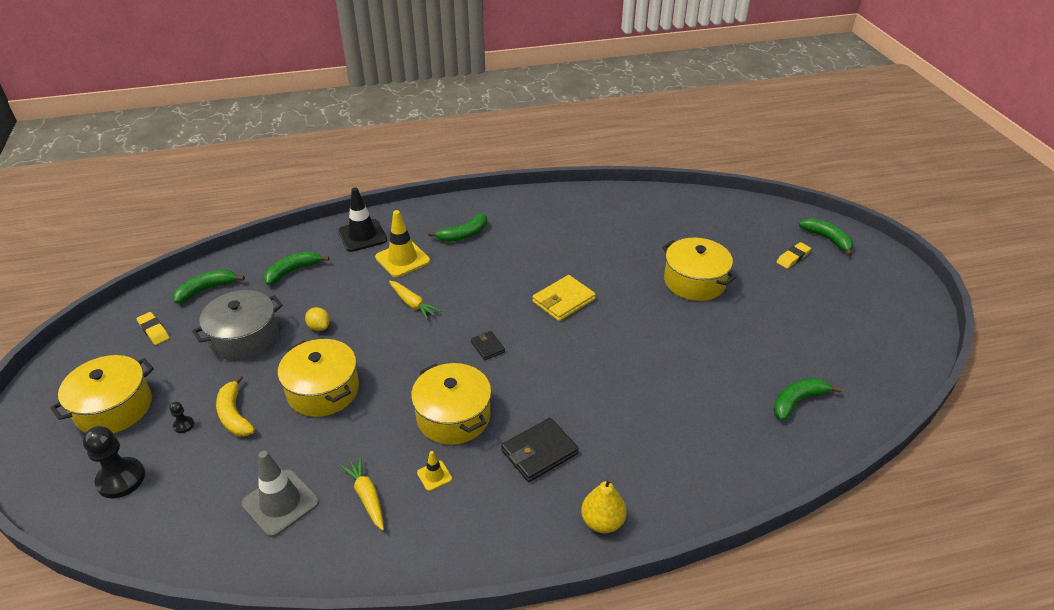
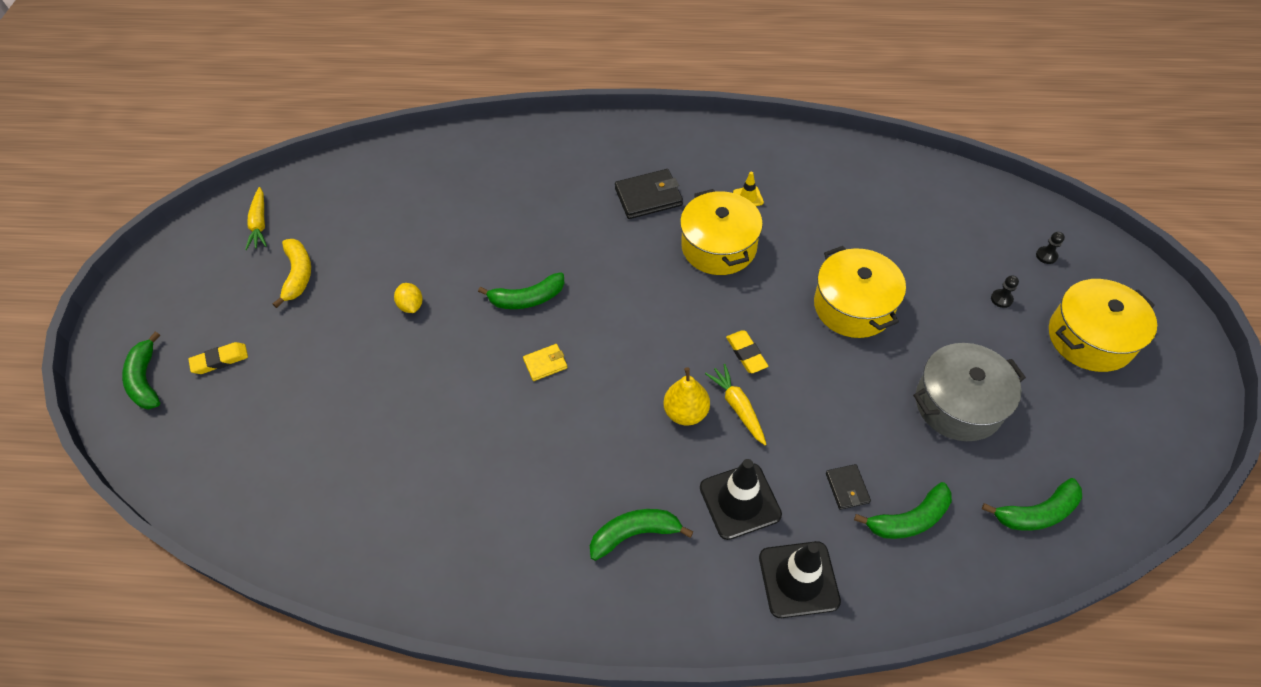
camera: 160 degrees left, 15 degrees up
(121, 479) = (1046, 256): black pawn -> black pawn, size x0.47
(154, 330) = (1088, 447): yellow eraser -> yellow eraser (746, 354)
(234, 415) = (948, 298): yellow banana -> yellow banana (298, 275)
(280, 503) = (887, 204): grey traffic cone -> none
(319, 327) = (862, 398): yellow lemon -> yellow lemon (411, 306)
(367, 496) = (810, 193): yellow carrot -> yellow carrot (260, 224)
(402, 259) = (740, 501): yellow traffic cone -> black traffic cone
(487, 347) = (661, 318): black wallet -> black wallet (847, 488)
(563, 301) = (545, 363): yellow wallet -> yellow wallet, size x0.56
(602, 522) = (620, 137): yellow pear -> yellow pear (686, 412)
(694, 281) = (370, 353): yellow pot -> none
(797, 401) = (390, 190): green banana -> green banana (527, 299)

